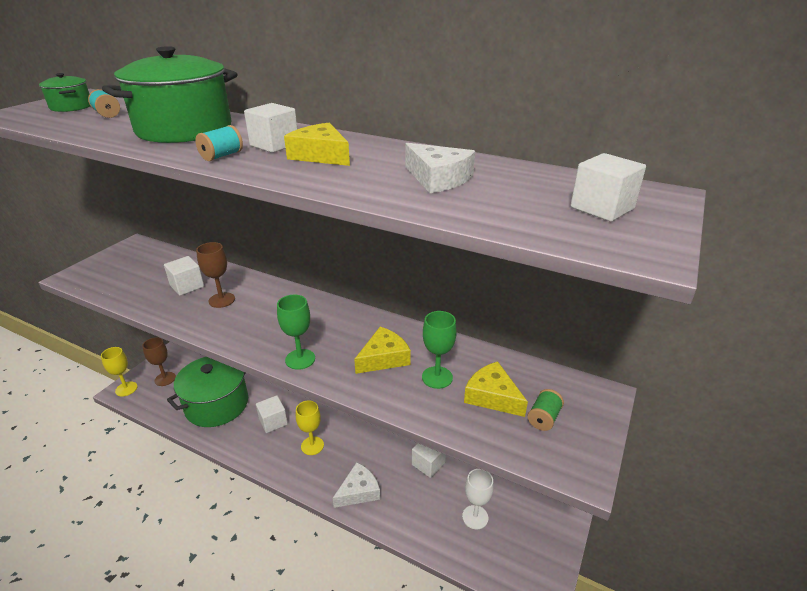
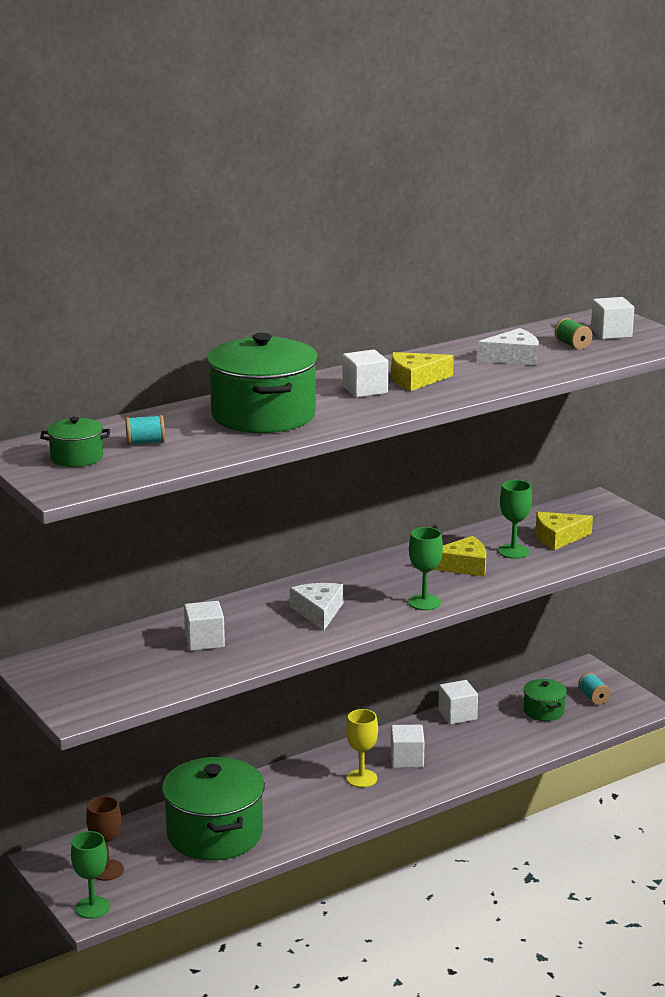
camera: 60 degrees left, 10 degrees down
(126, 389) = (92, 907): yellow goblet -> green goblet
(222, 156) = (372, 410): turquoise spool -> turquoise spool (593, 698)
(222, 300) = (264, 625): brown goblet -> none
(273, 422) = (293, 797): white cube -> white cube (407, 759)
(358, 491) = (455, 765): white cheese -> white cheese (318, 612)
(384, 358) = (463, 566): yellow cheese -> yellow cheese turned 90 degrees clockwise
(475, 517) = (544, 711): white goblet -> green pot
(543, 418) = (599, 527): green spool -> green spool (572, 345)

